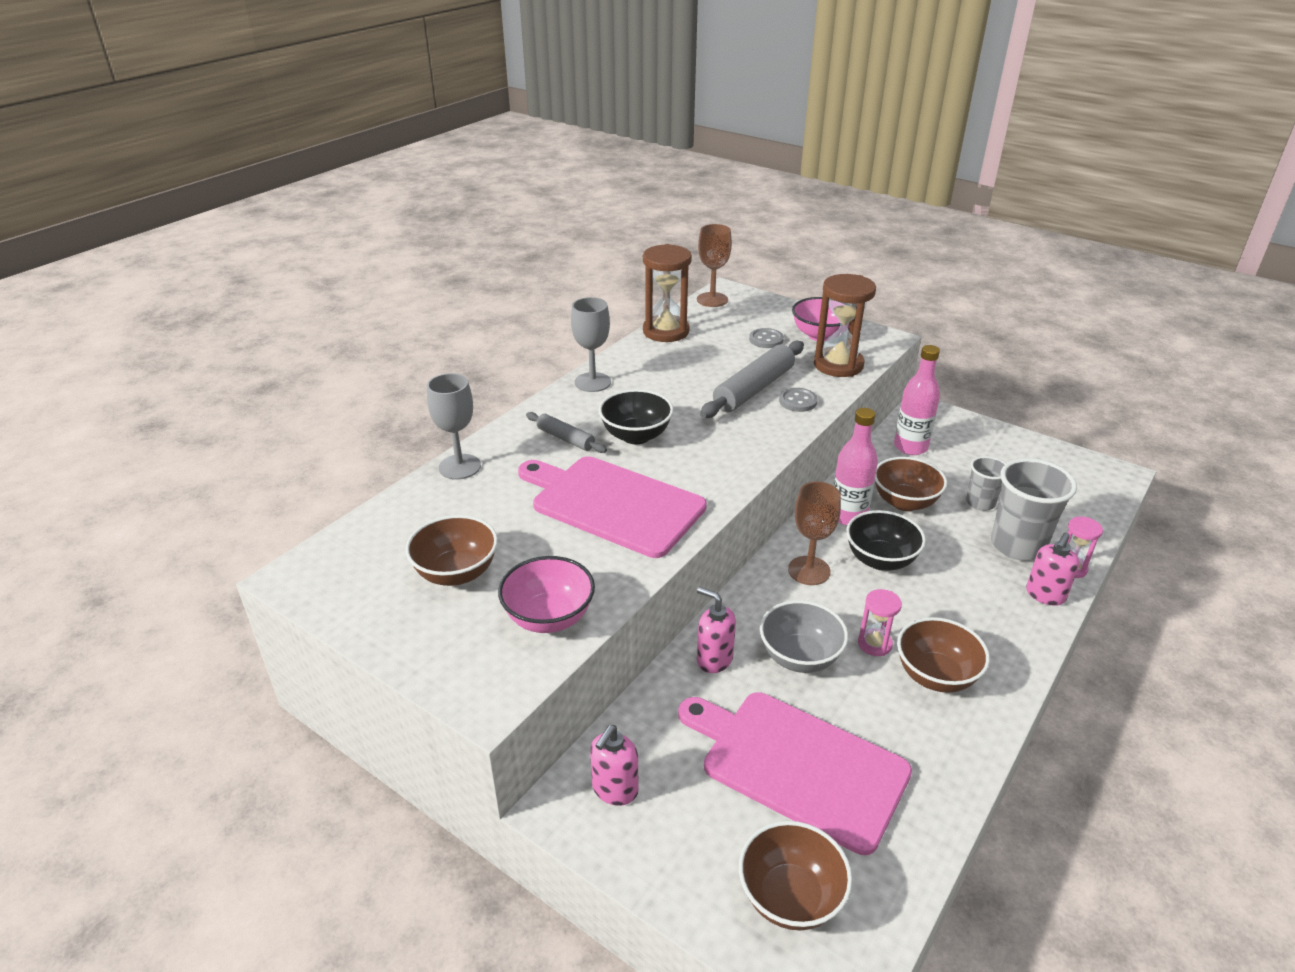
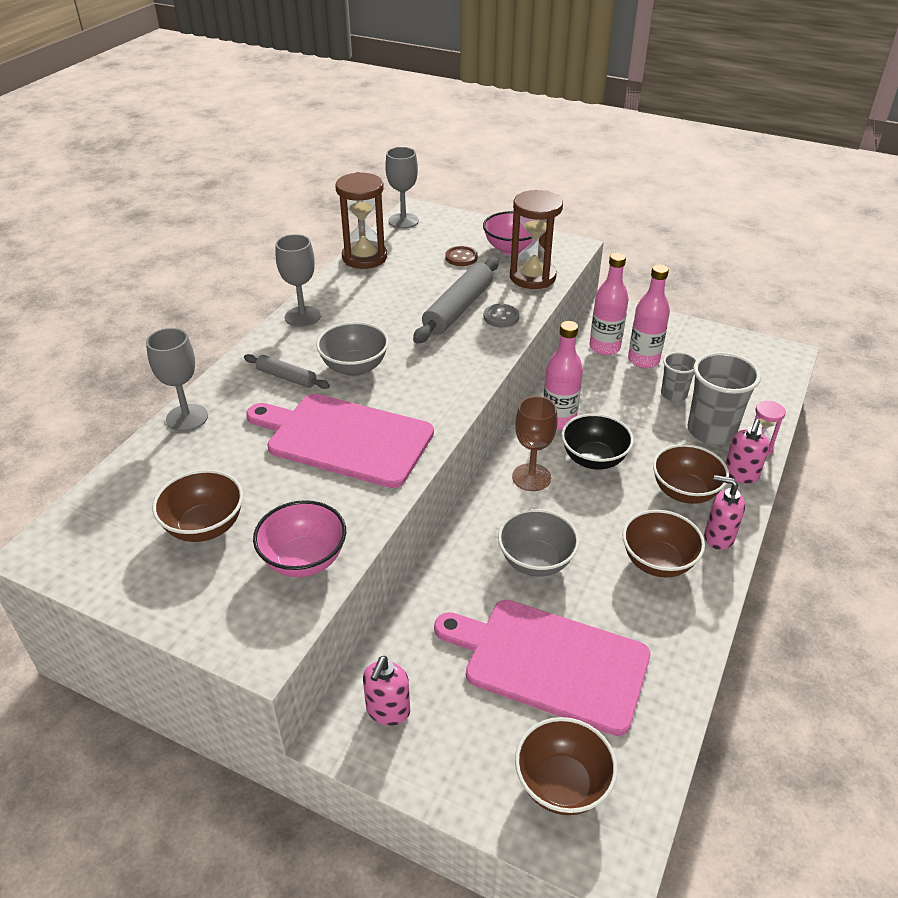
camera: 10 degrees left, 5 degrees up
(636, 436) = (354, 367): black bowl -> grey bowl
(712, 300) = (403, 221): brown goblet -> grey goblet
(714, 659) = (458, 574): pink soap dispenser -> pink soap dispenser (718, 537)
(766, 340) = (461, 257): grey button -> brown button
(874, 644) = (600, 539): pink hourglass -> none
(904, 502) = (607, 401): brown bowl -> brown bowl (684, 492)
(952, 464) = (643, 360): none -> pink bottle

